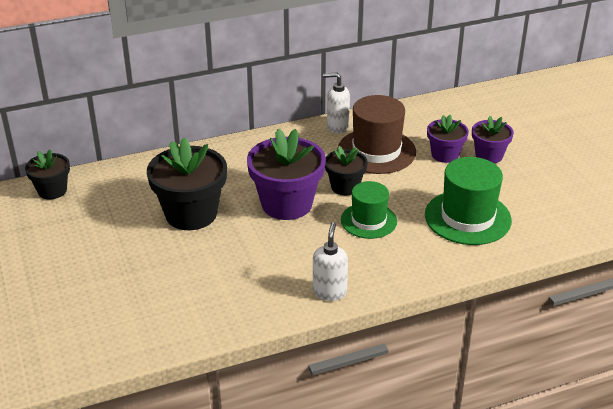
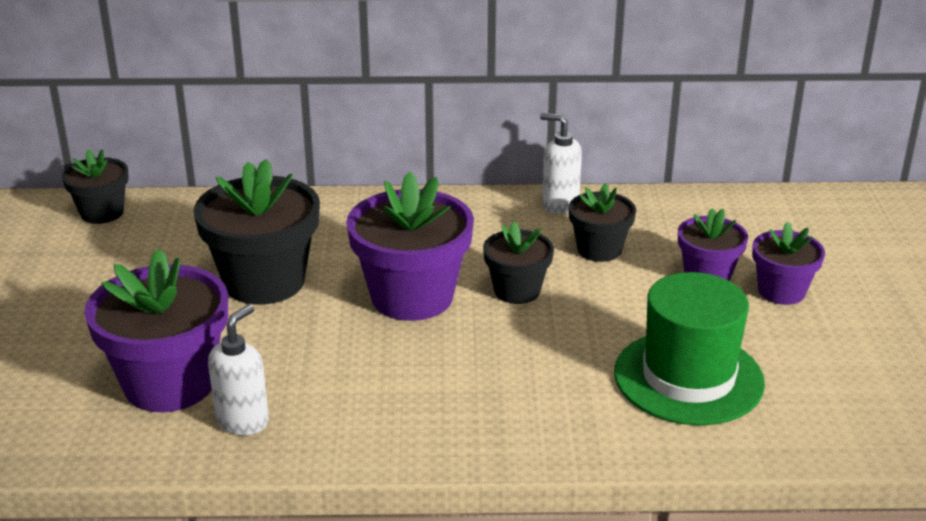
camera: 20 degrees right, 5 degrees down
(177, 291) = (169, 383): none -> purple flower pot
(329, 292) = (392, 439): white soap dispenser -> white soap dispenser (243, 421)
(368, 220) = (522, 347): green hat -> none
(376, 151) = (599, 249): brown hat -> black flower pot

